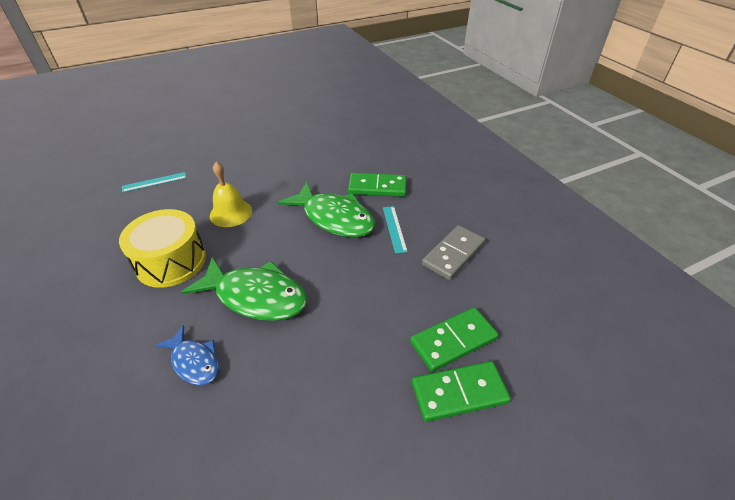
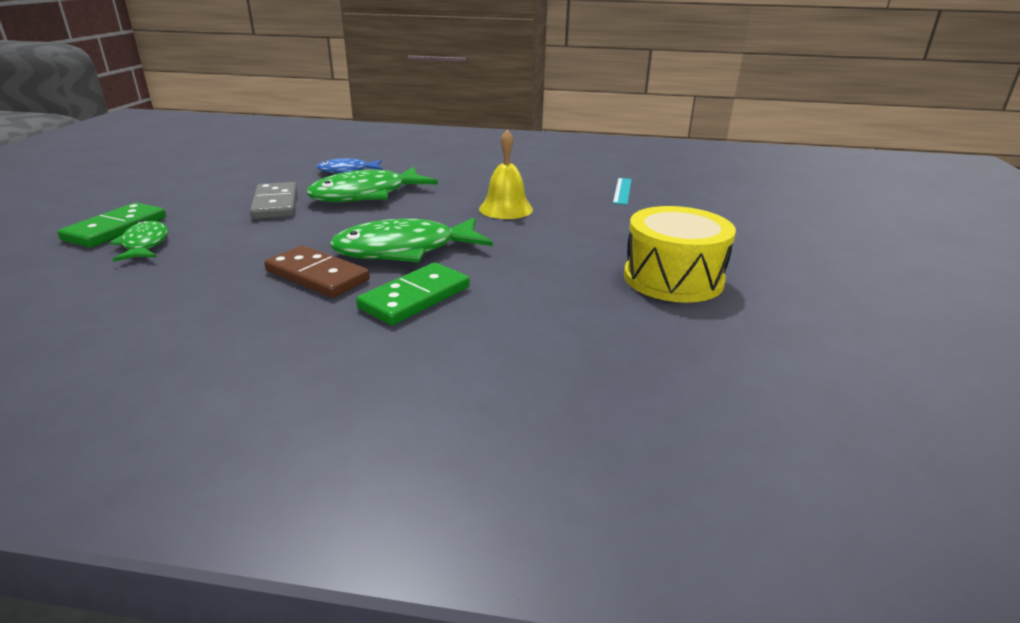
camera: 125 degrees right, 15 degrees down
(171, 261) = (469, 179): yellow drum -> yellow drum (673, 278)
(394, 228) = (317, 275): turquoise ruler -> brown domino
(453, 254) = (205, 291): grey domino -> grey domino (276, 204)
(453, 340) = (144, 244): green domino -> green fish

